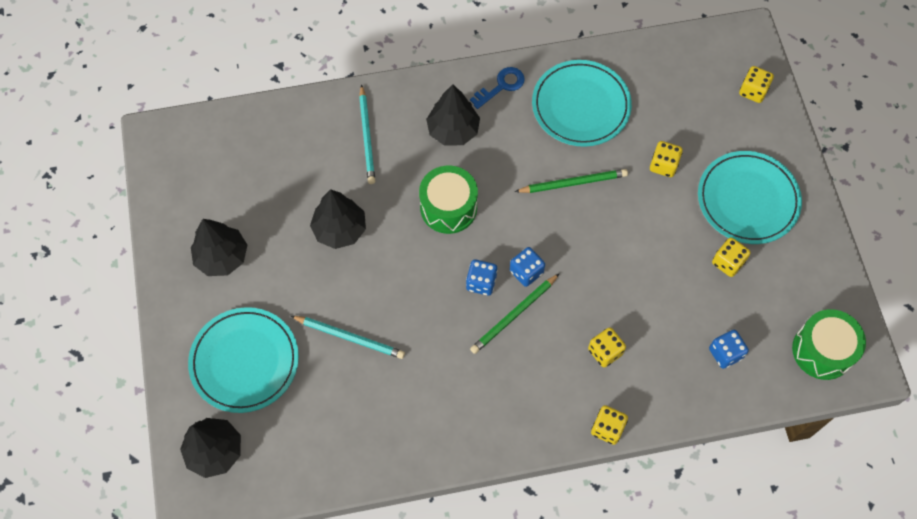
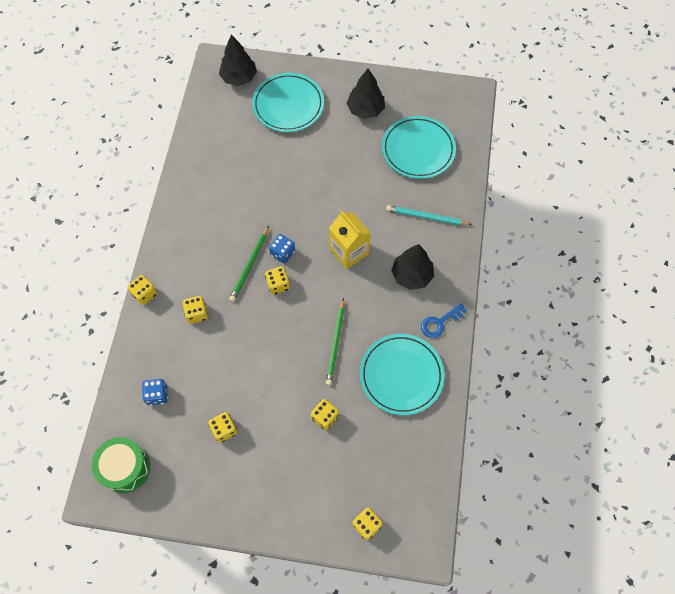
camera: 110 degrees right, 0 degrees up
(339, 229) = (358, 180): black tree -> none
(350, 337) = (278, 164): turquoise pencil -> none
(448, 207) = (349, 251): green drum -> yellow carton
(501, 86) = (440, 322): blue key -> blue key turned 75 degrees clockwise
(514, 315) = (250, 265): green pencil -> green pencil turned 135 degrees counterclockwise
(526, 272) = (278, 284): blue dice -> yellow dice
(747, 200) = (269, 471): turquoise plate -> turquoise plate (418, 150)

